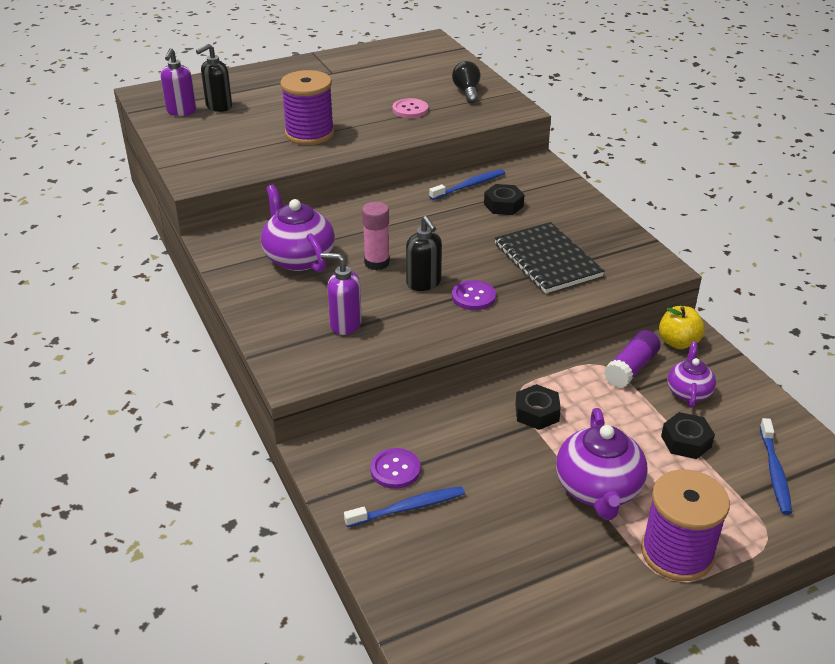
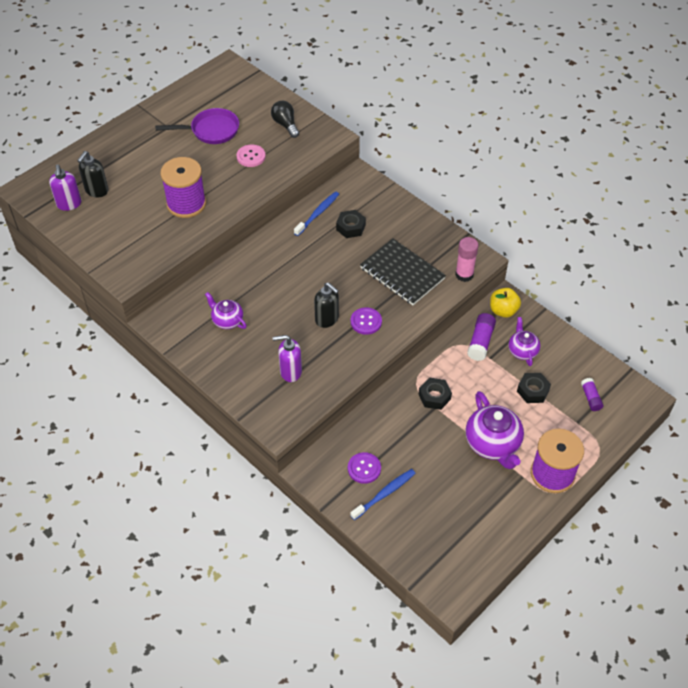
camera: 20 degrees left, 15 degrees up
(298, 258) = (227, 320): purple teapot -> purple teapot, size x0.59
(377, 263) = (285, 309): pink glue stick -> pink glue stick (464, 274)
(378, 83) = (211, 131): none -> purple pan
(774, 472) = (590, 398): blue toothbrush -> purple glue stick

